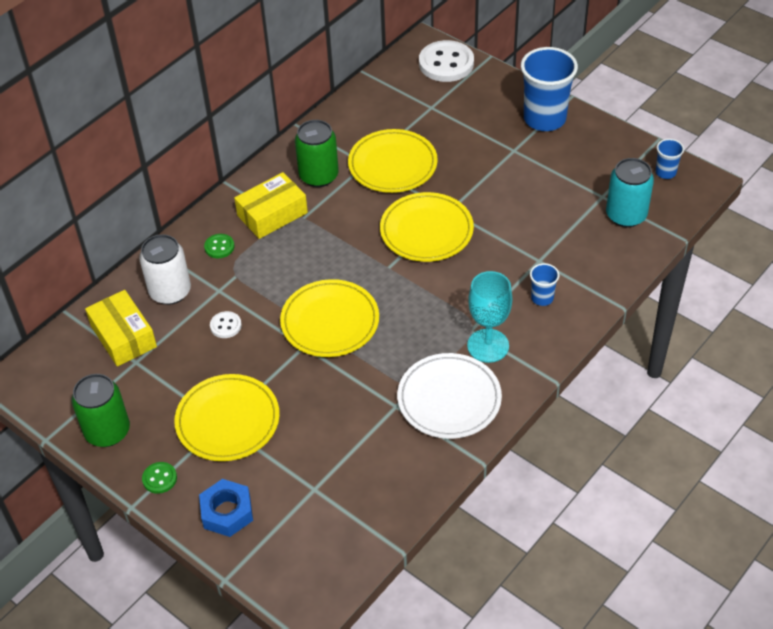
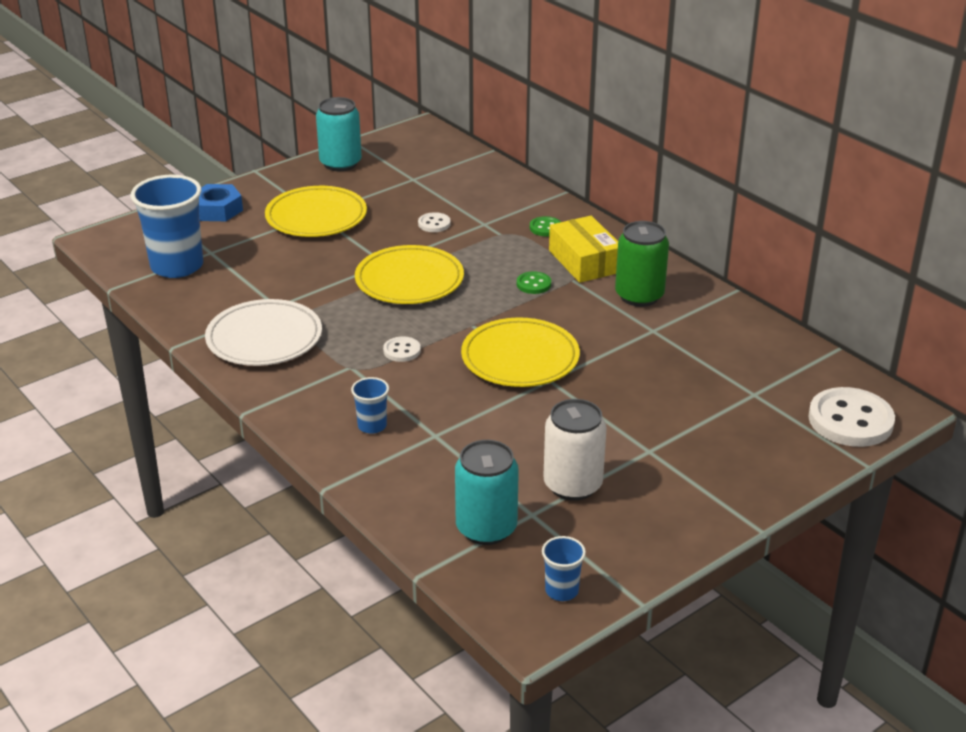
camera: 100 degrees right, 15 degrees down
(107, 431) = (340, 163): green can -> turquoise can
(123, 336) = (447, 174): yellow box -> none
(159, 478) = (274, 183): green button -> green button (533, 284)
(170, 291) = (494, 199): white can -> white can (572, 485)
(392, 165) = (645, 349): yellow plate -> none
(439, 303) = (402, 351): none -> white button
(488, 346) = (321, 374): turquoise goblet -> none
(544, 119) = (711, 491): blue cup -> blue cup (177, 266)

